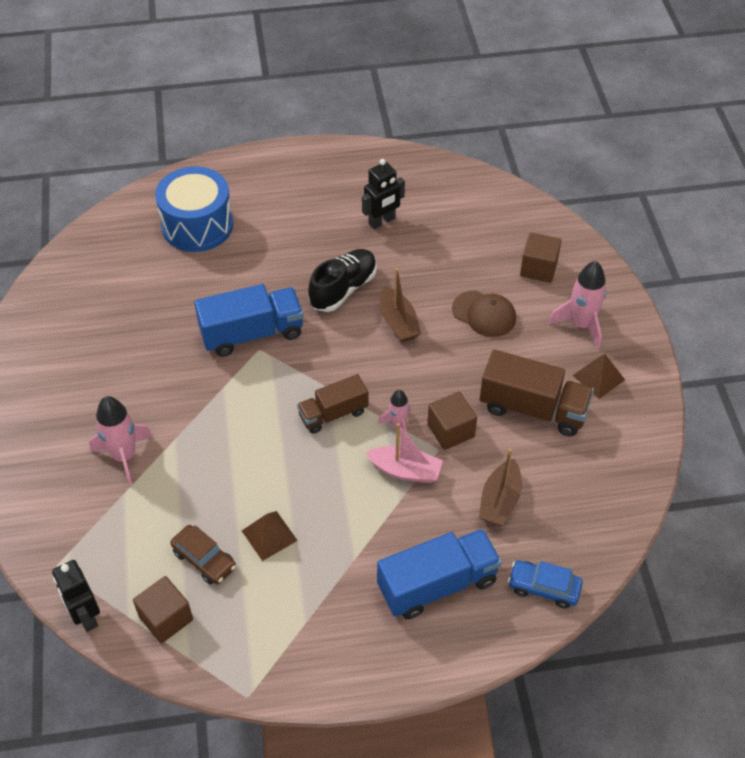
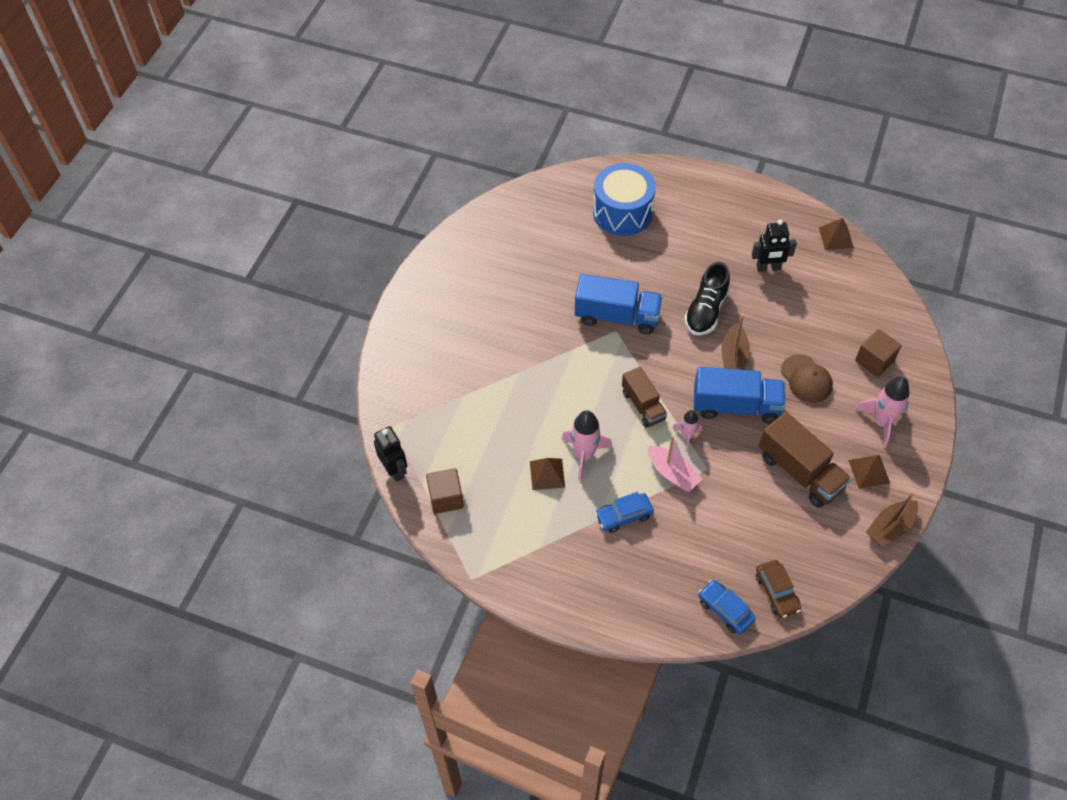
camera: 30 degrees right, 5 degrees up
(85, 616) = (394, 470): black robot -> black robot turned 150 degrees clockwise
(124, 456) = (477, 369): pink rocket -> pink rocket (584, 455)
(204, 559) = (493, 469): brown car -> brown car (777, 592)
(333, 414) = (643, 405): brown truck -> brown truck turned 120 degrees counterclockwise
(343, 289) = (706, 311): black shoe -> black shoe turned 135 degrees clockwise
(380, 540) = (624, 516): none -> blue car
(431, 166) = (836, 237): none -> brown pyramid
(437, 584) = (647, 568): blue truck -> blue truck (736, 406)
(451, 431) = (724, 459): brown cube -> none
(499, 501) = (731, 530): brown boat -> brown boat (890, 527)

